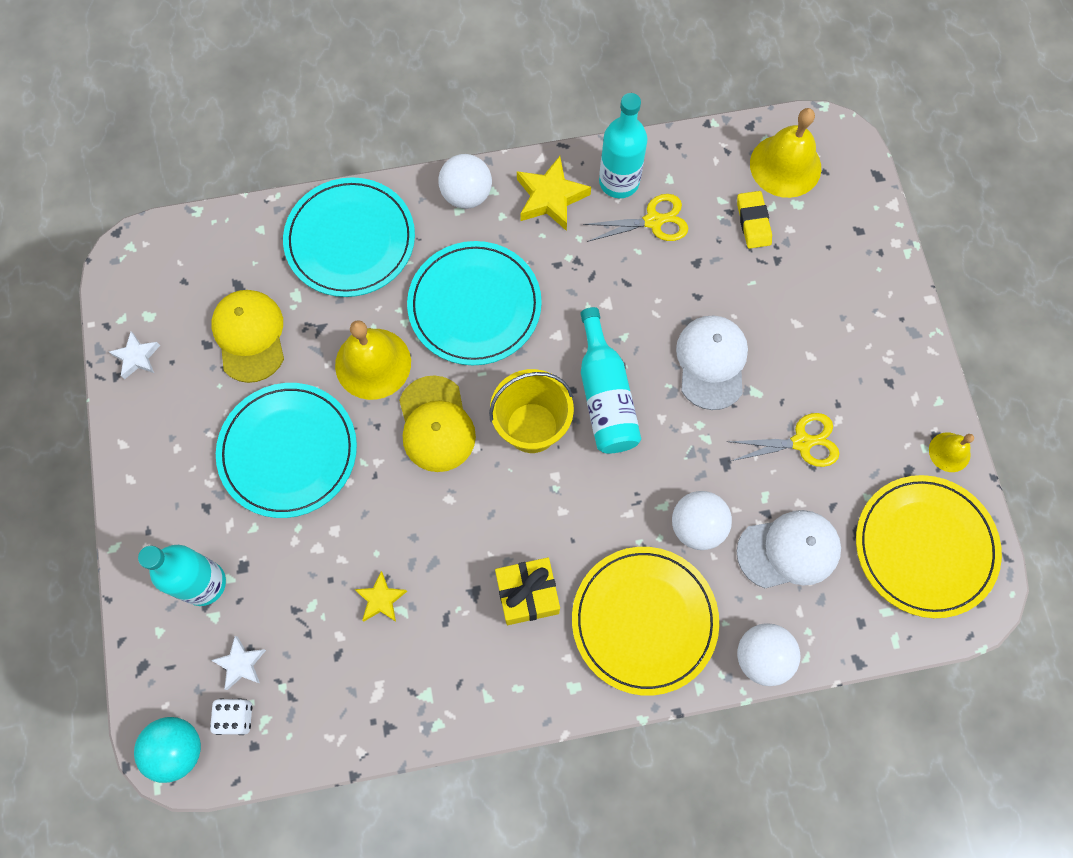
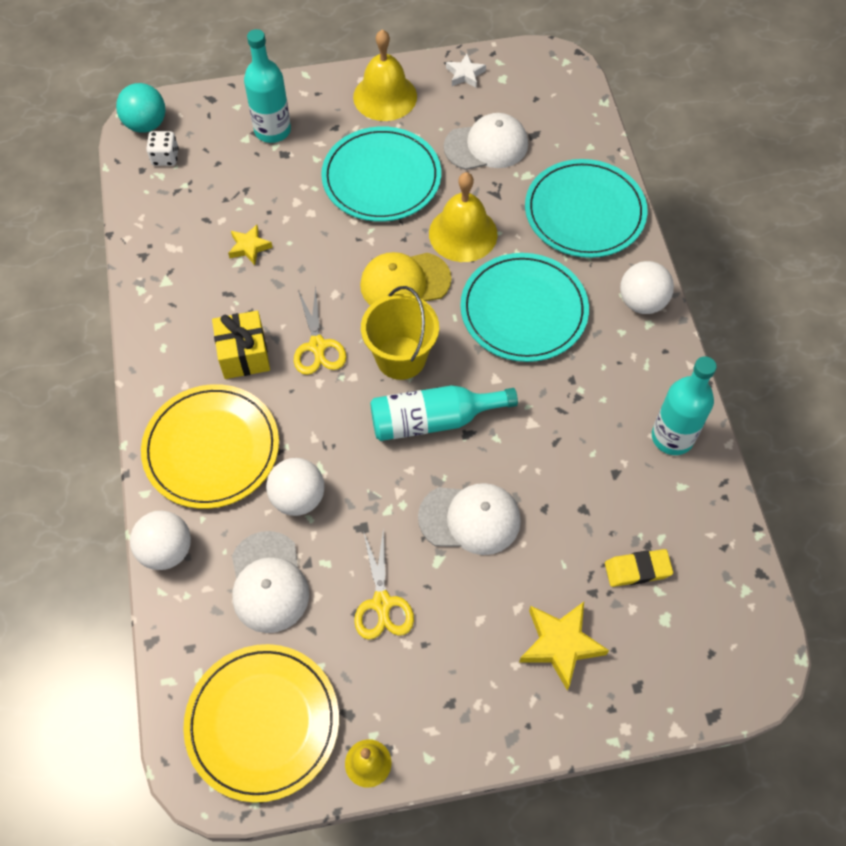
camera: 90 degrees right, 10 degrees down
(241, 664) = (206, 158): white star -> none
(250, 336) = (486, 146): yellow cap -> white cap
(551, 197) = (646, 374): yellow star -> yellow star (560, 644)
(653, 221) = (628, 469): yellow scissors -> yellow scissors (317, 346)
(785, 165) = (713, 609): yellow bell -> yellow bell (385, 96)

